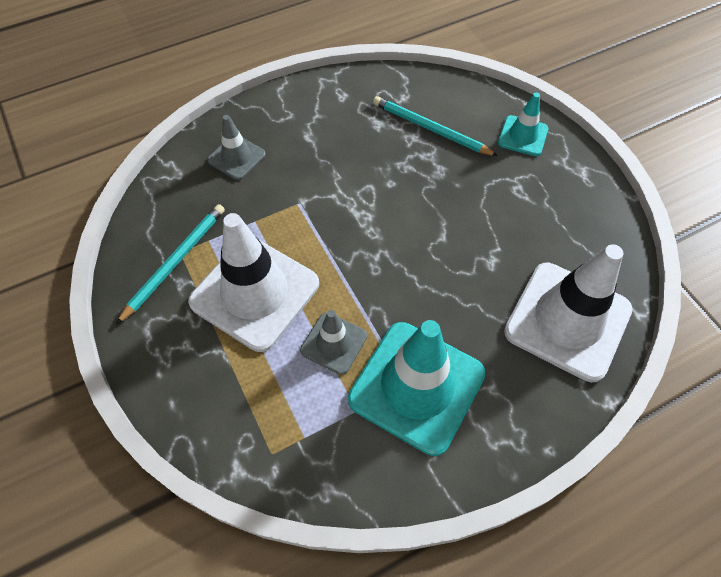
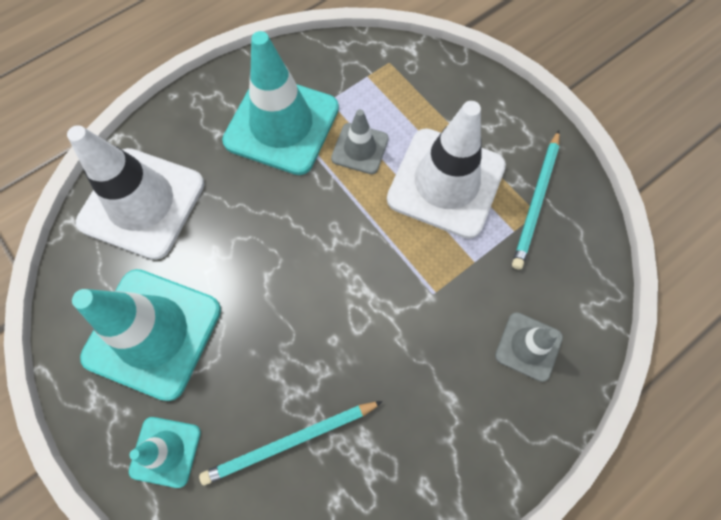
camera: 170 degrees right, 10 degrees up
(431, 129) = (291, 441): turquoise pencil -> turquoise pencil turned 135 degrees clockwise
(541, 208) = (153, 333): none -> turquoise traffic cone

